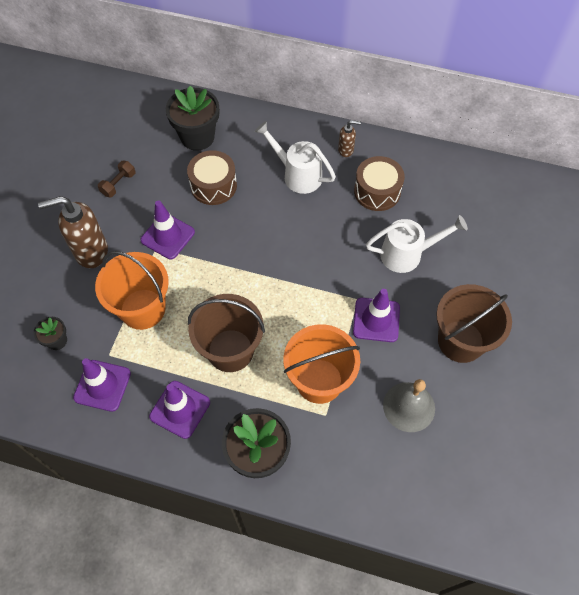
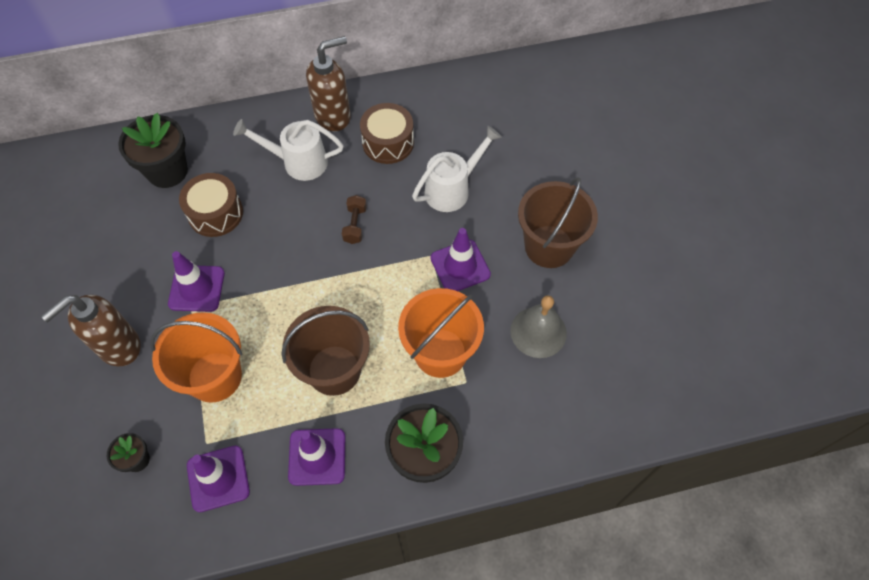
camera: 30 degrees left, 0 degrees up
(118, 184) = (107, 260): brown dumbbell -> brown dumbbell (355, 225)
(346, 150) = (333, 116): brown soap dispenser -> brown soap dispenser, size x2.00

